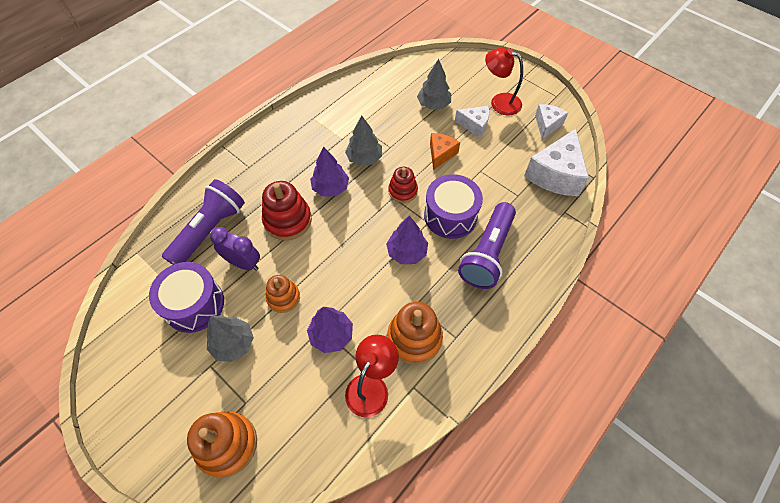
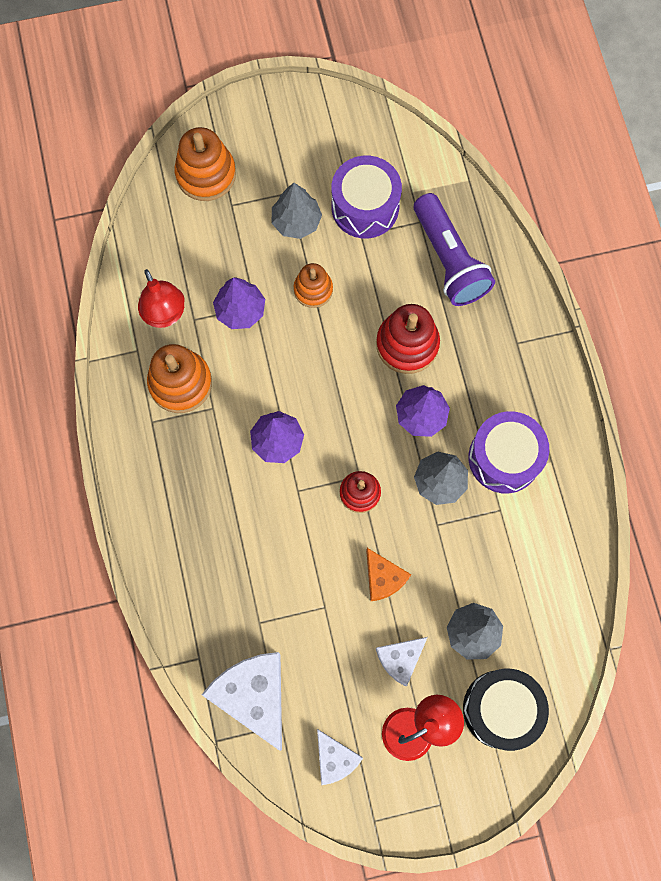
camera: 125 degrees right, 15 degrees up
(243, 263) = (382, 273): purple clock -> none
(450, 216) = (288, 521): purple drum -> purple drum (504, 458)
(459, 77) = (501, 709): none -> black drum
(487, 253) = (214, 524): purple flashlight -> none

